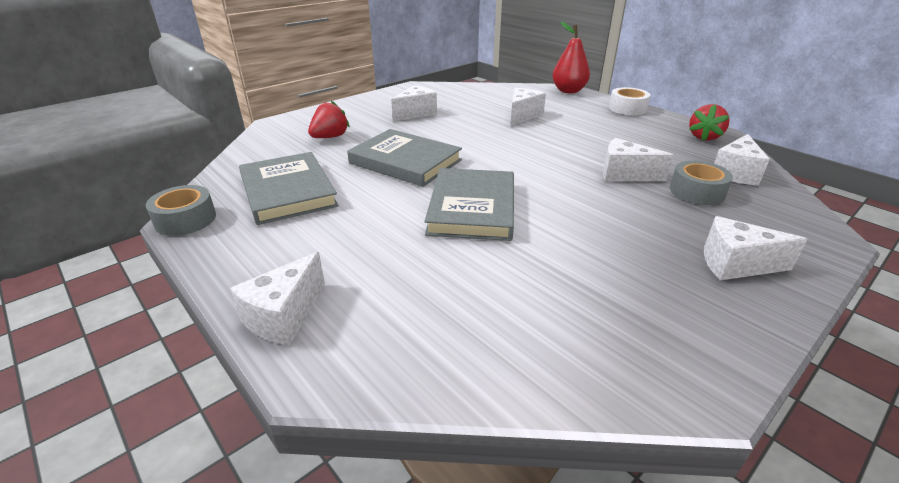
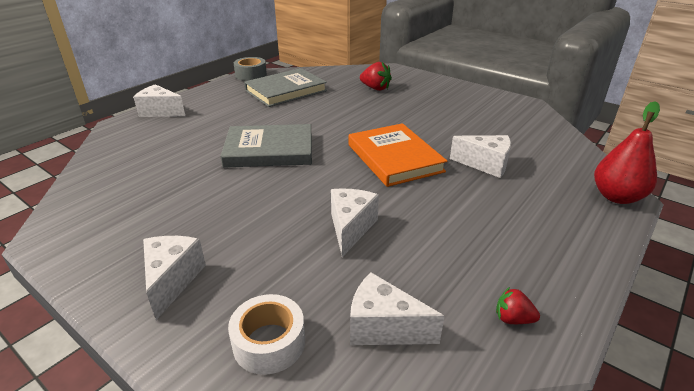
camera: 80 degrees right, 0 degrees up
(405, 161) = (342, 119): grey book -> none
(415, 113) = (449, 111): white cheese -> none
(505, 146) = (394, 158): none -> orange book
(627, 108) = (586, 248): white tape -> white tape (269, 342)
(697, 192) = (319, 279): grey tape -> none
(704, 137) = (513, 319): red strawberry -> red strawberry, size x0.62

